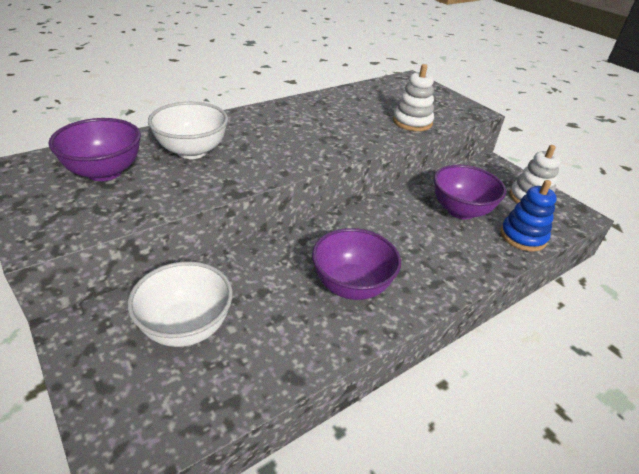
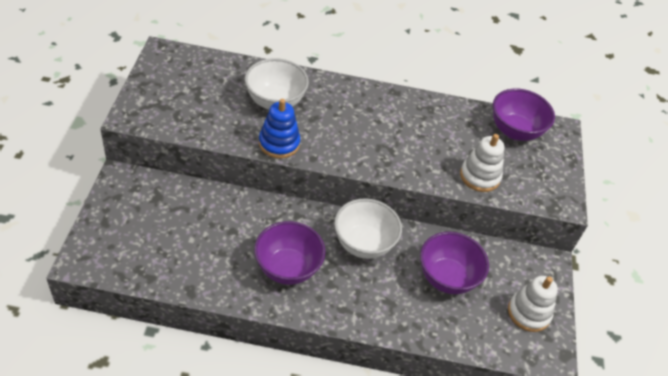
camera: 40 degrees right, 10 degrees up
(104, 172) = (207, 87): purple bowl -> purple bowl (515, 131)
(186, 327) = (170, 220): white bowl -> white bowl (363, 244)
(523, 236) = (465, 333): blue stacking toy -> blue stacking toy (279, 143)

